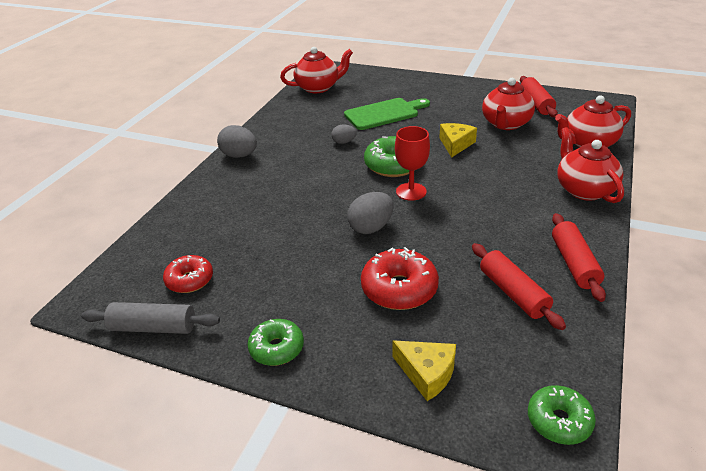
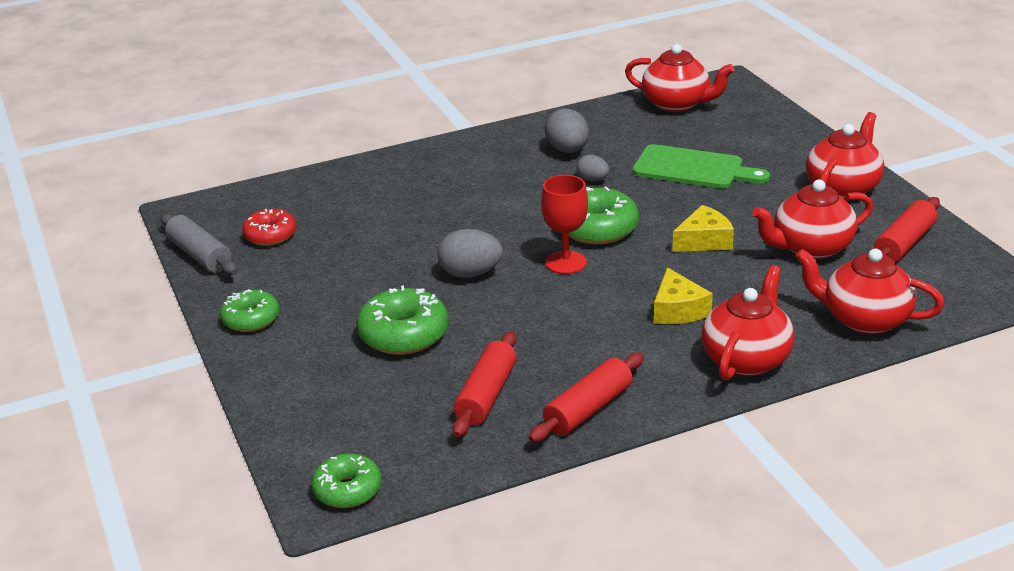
camera: 45 degrees right, 5 degrees down
(239, 155) = (473, 145): grey egg -> grey egg (567, 150)
(399, 289) = (403, 334): red donut -> green donut
(427, 373) = (317, 401): yellow cheese -> yellow cheese (678, 310)
(466, 92) = (843, 188): none -> red teapot

